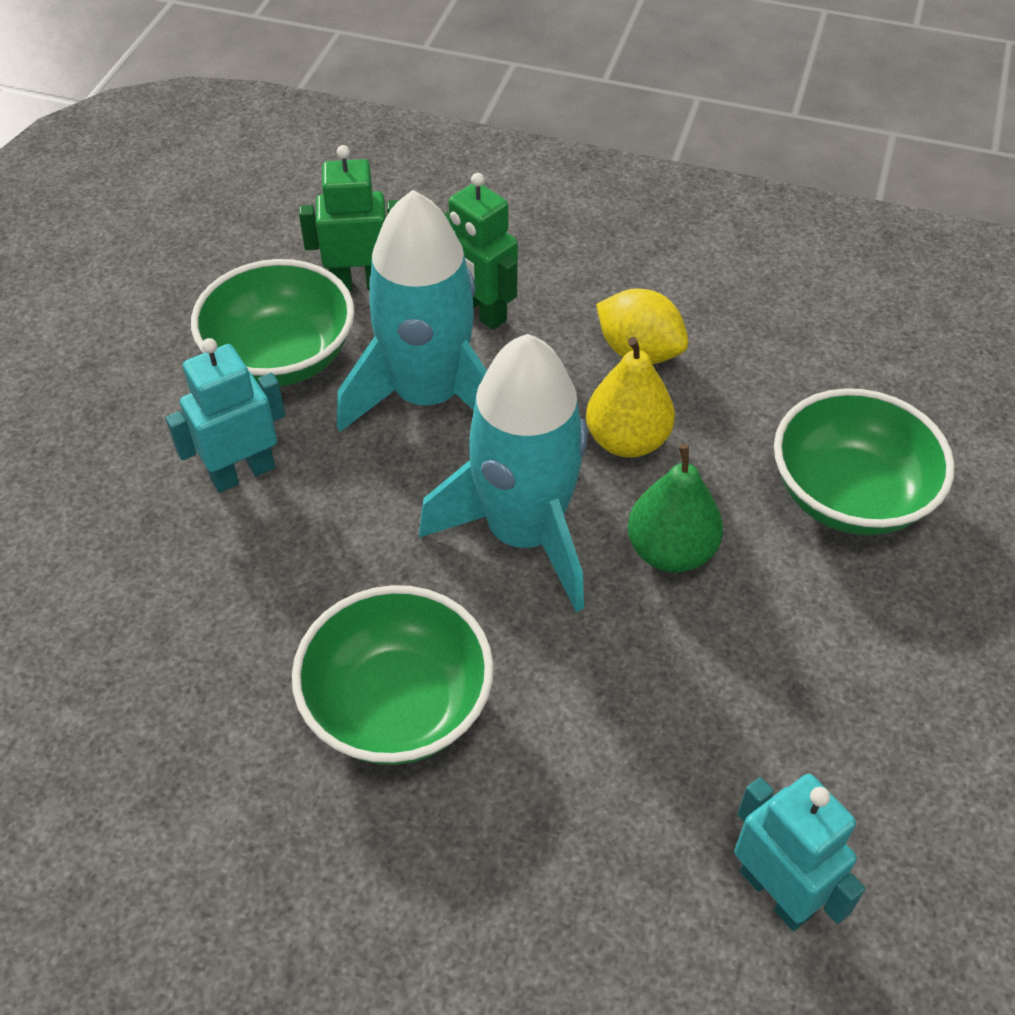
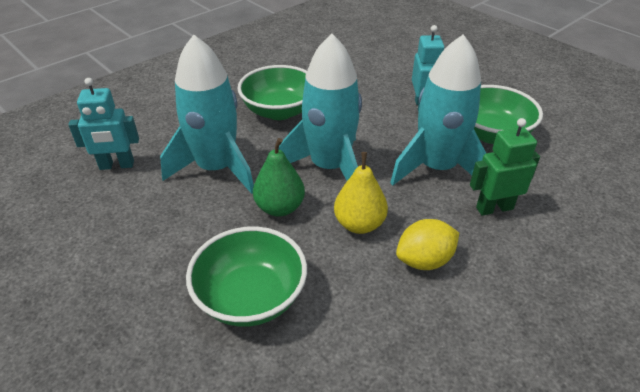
camera: 120 degrees right, 10 degrees down
(359, 284) = (539, 172): green robot -> none
(651, 702) = (216, 168): none -> turquoise rocket

